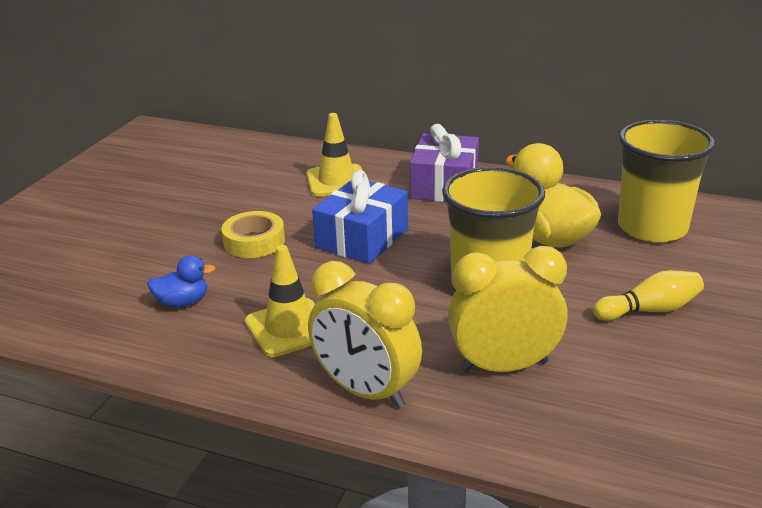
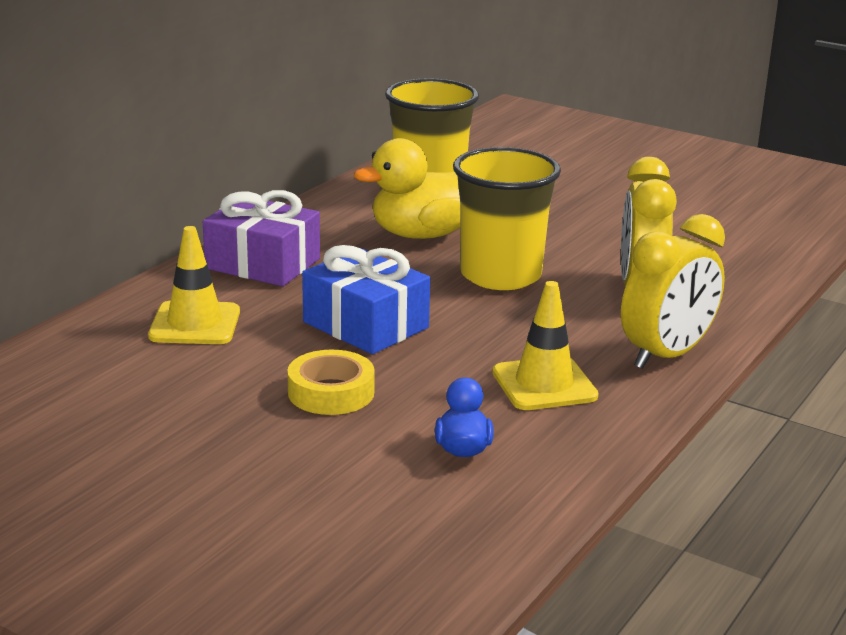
camera: 80 degrees left, 5 degrees down
(649, 310) = (570, 221): yellow bowling pin -> none

